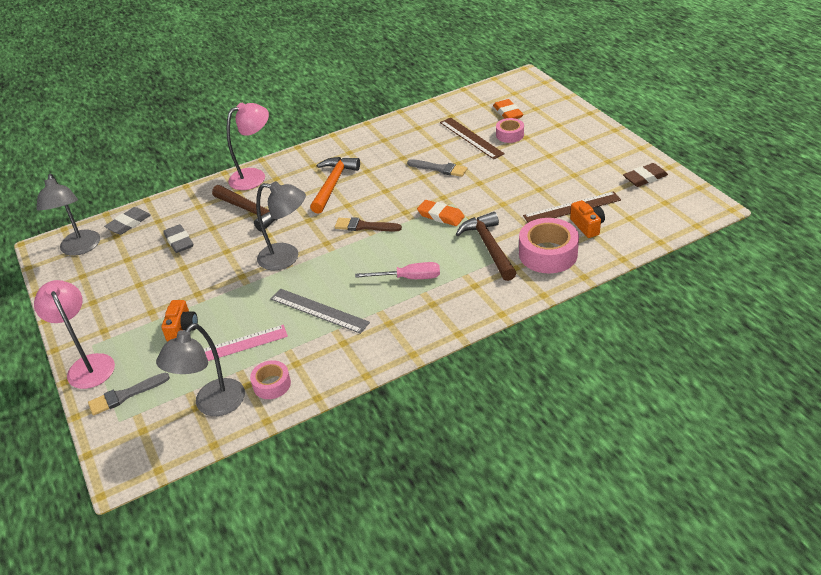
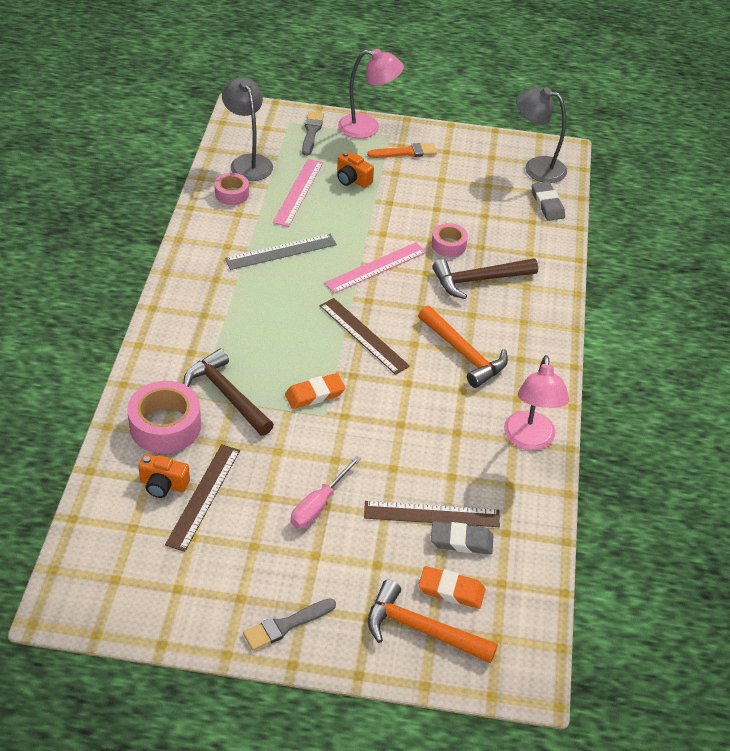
camera: 120 degrees right, 5 degrees up
(113, 321) = (406, 152): none -> orange brush
(179, 241) = (480, 220): grey eraser -> grey eraser (461, 541)
(254, 176) = (544, 309): pink lamp -> pink lamp (529, 440)
(287, 258) = (376, 267): grey lamp -> pink ruler
(364, 226) = (363, 335): brown brush -> brown ruler
(409, 278) = (253, 320): pink screwdriver -> pink screwdriver (319, 505)
(440, 169) = (398, 446): grey brush -> grey brush (286, 625)
(489, 247) = (227, 395): brown hammer -> brown hammer turned 150 degrees counterclockwise
(509, 135) = (398, 553): pink tape -> pink tape (448, 245)
(541, 110) = (422, 630): none -> orange hammer
(645, 178) = (171, 601): brown eraser -> none

